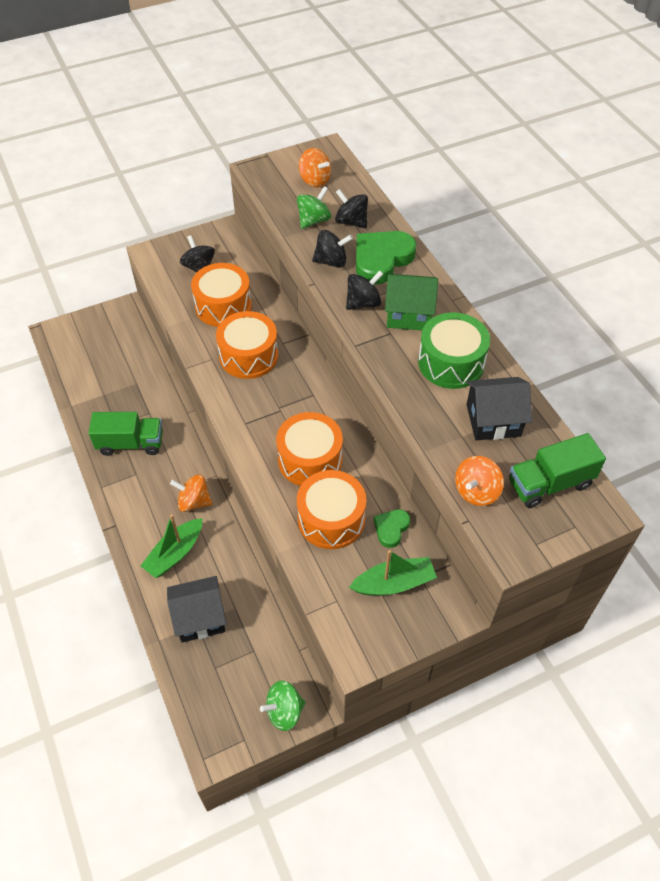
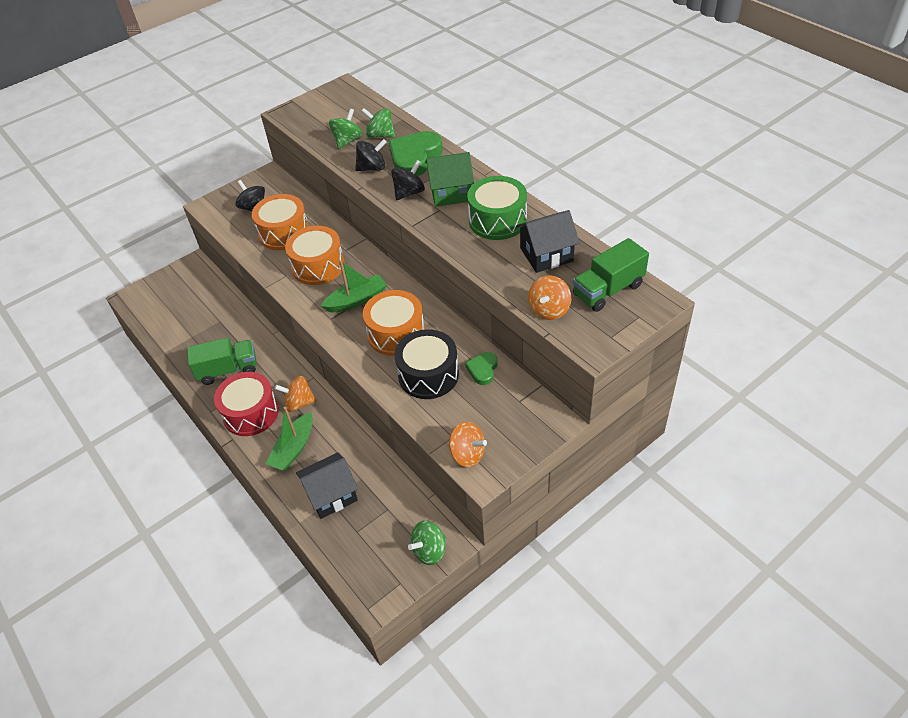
camera: 10 degrees left, 5 degrees down
(141, 500) = (251, 413): none -> red drum
(315, 180) = (339, 111): orange spinning top -> orange spinning top (467, 454)
(331, 519) = (428, 375): orange drum -> black drum
(351, 221) = (380, 135): black spinning top -> green spinning top
(394, 583) = (498, 411): green boat -> green boat (357, 300)

